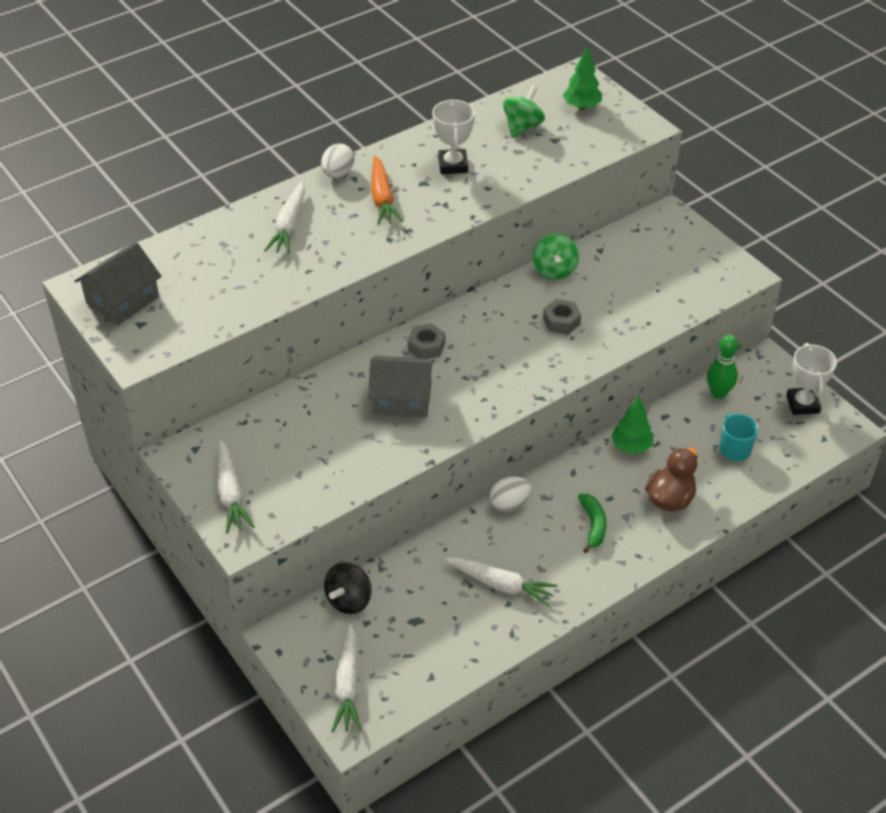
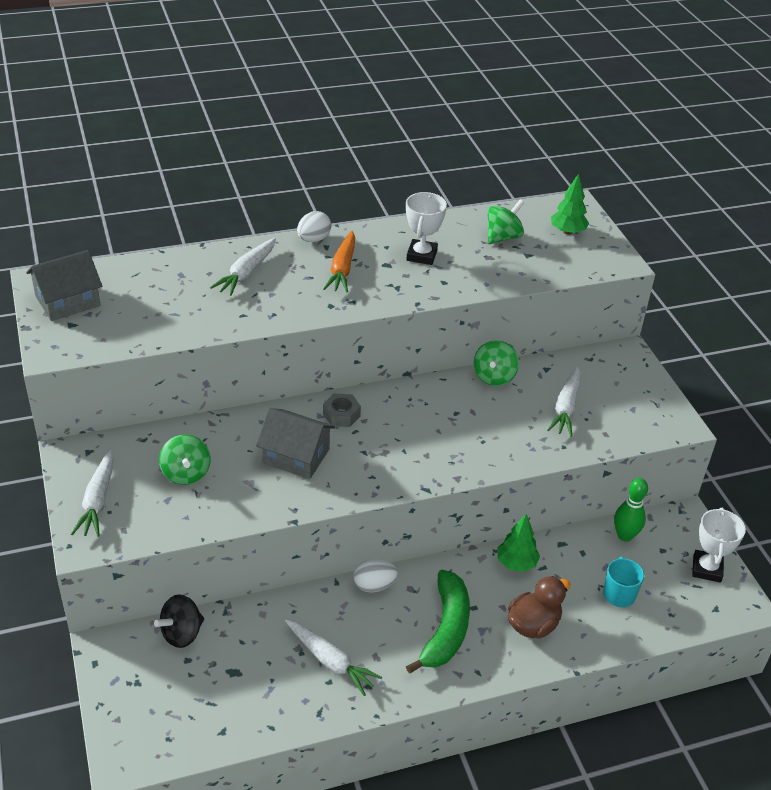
camera: 15 degrees right, 5 degrees down
(304, 444) = (186, 473): none -> green spinning top
(348, 685) = (141, 715): white carrot -> white carrot (566, 407)
(561, 321) = (479, 424): grey nut -> none
(593, 525) = (446, 629): green banana -> green banana, size x1.74

